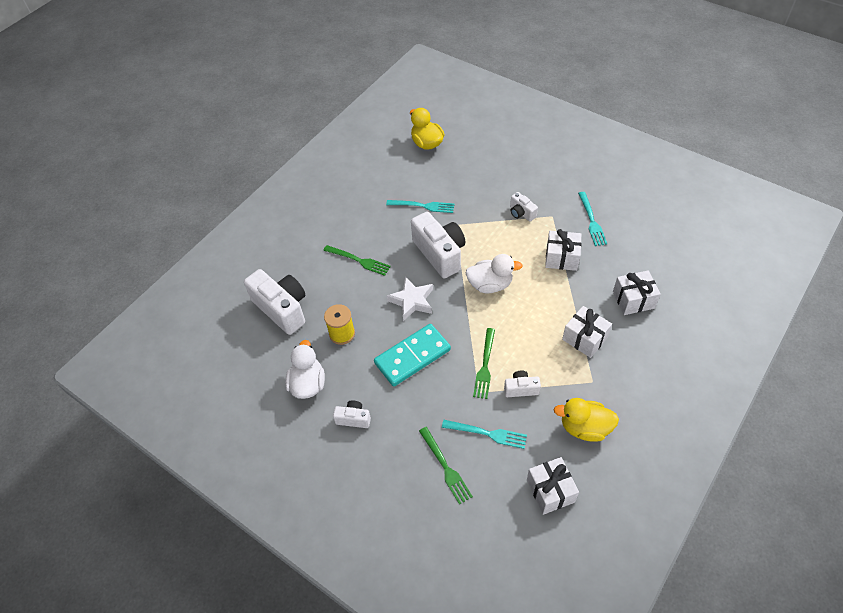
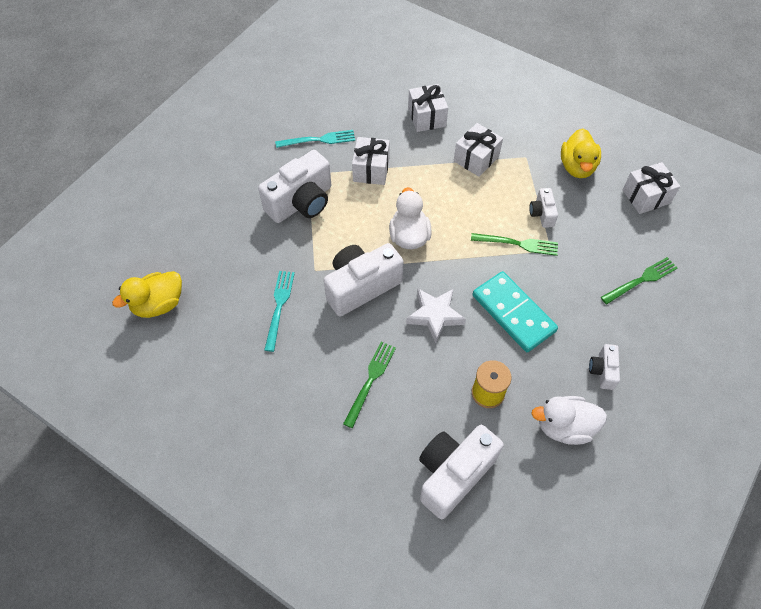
camera: 95 degrees left, 5 degrees up
(488, 433) = (597, 243): turquoise fork -> none
(521, 213) = (301, 202): white camera -> white camera, size x2.04

